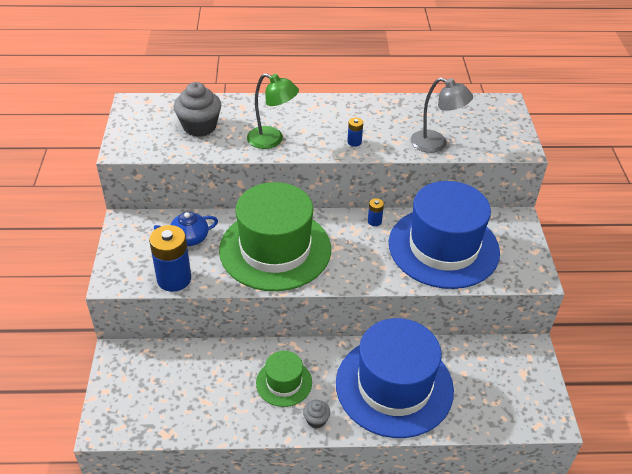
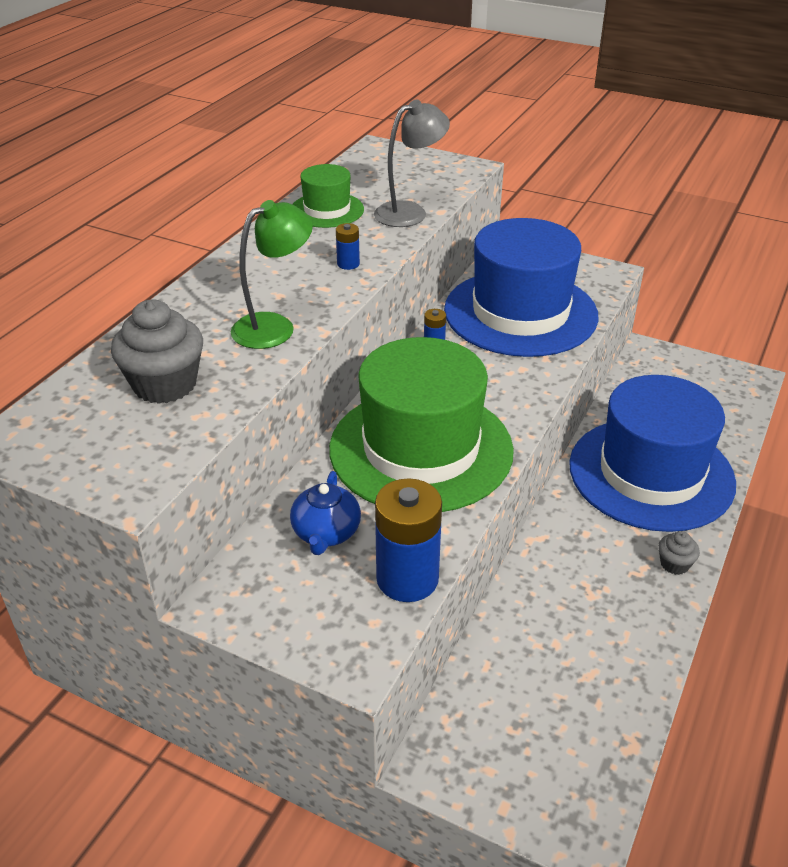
camera: 60 degrees left, 5 degrees down
(284, 382) = (596, 573): green hat -> green hat (327, 210)

